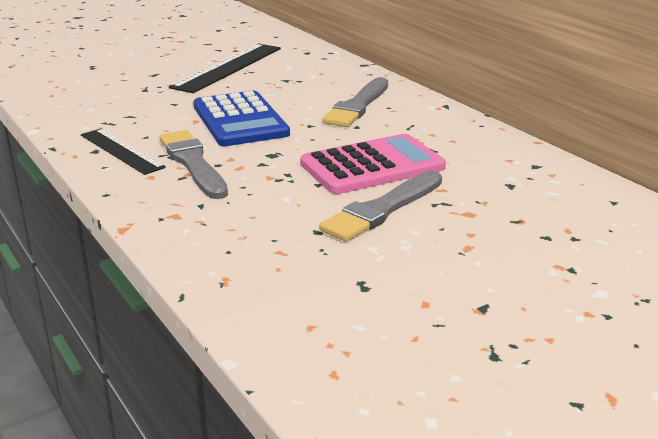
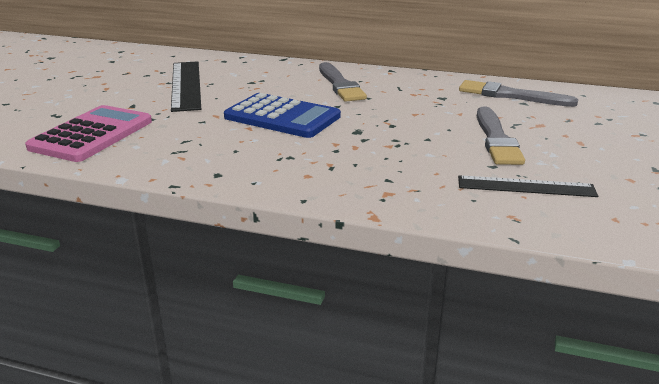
camera: 40 degrees left, 0 degrees up
(121, 151) = (241, 167): black ruler -> black ruler (526, 186)
(193, 163) = (318, 155): grey brush -> grey brush (511, 95)
(372, 166) = (433, 117): pink calculator -> pink calculator (92, 134)

